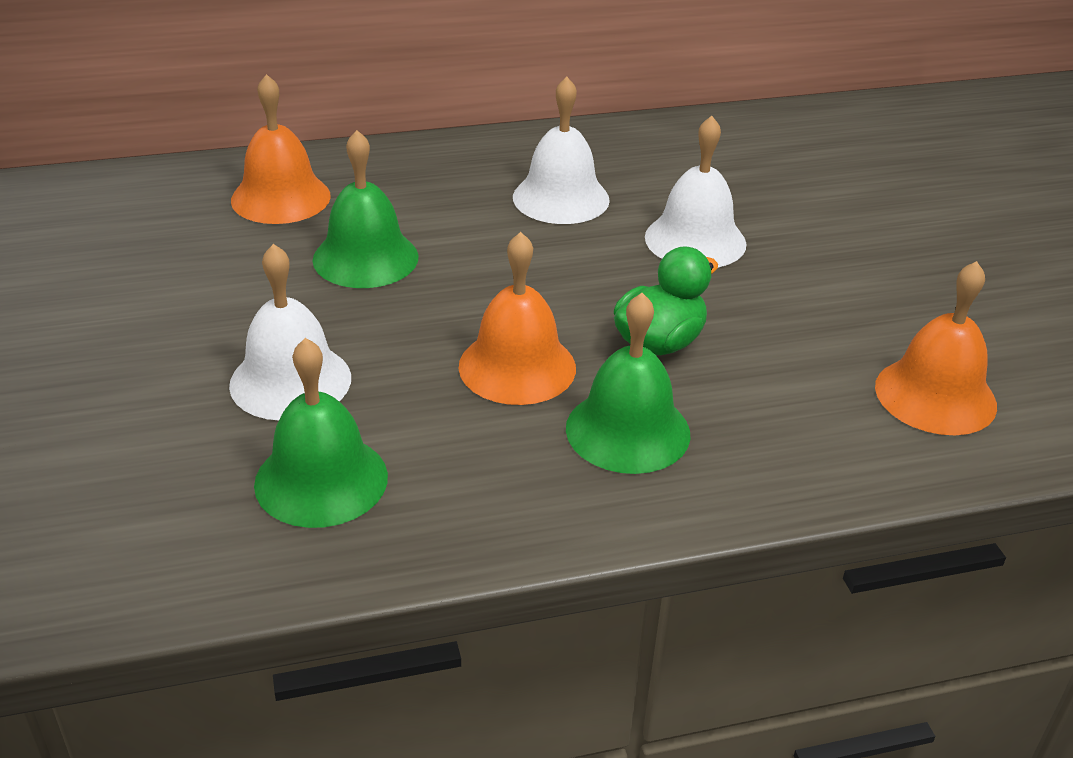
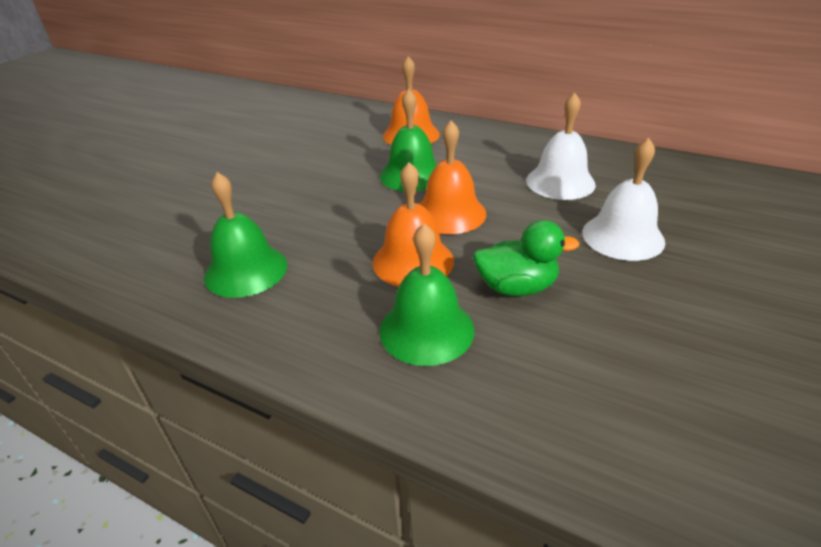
camera: 45 degrees right, 0 degrees up
(290, 381) = (299, 217): white bell -> none
(935, 395) = (701, 436): orange bell -> orange bell (449, 213)

